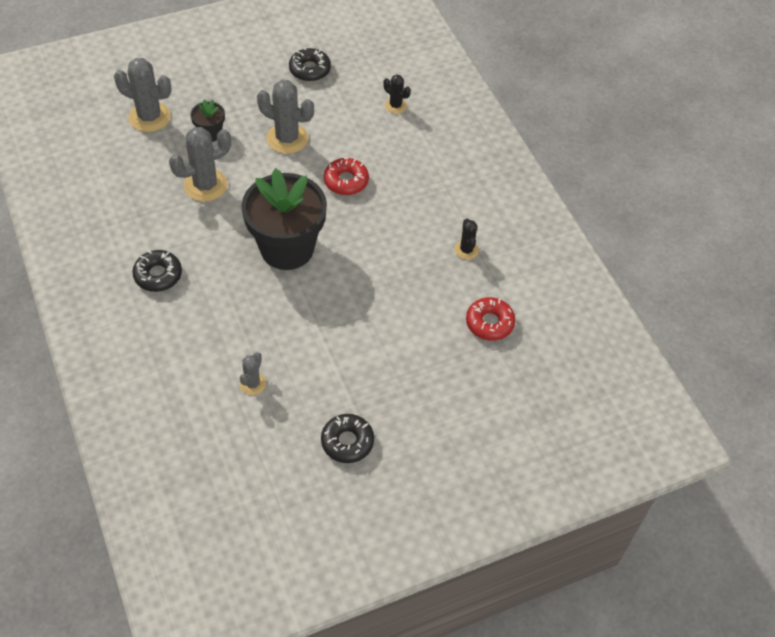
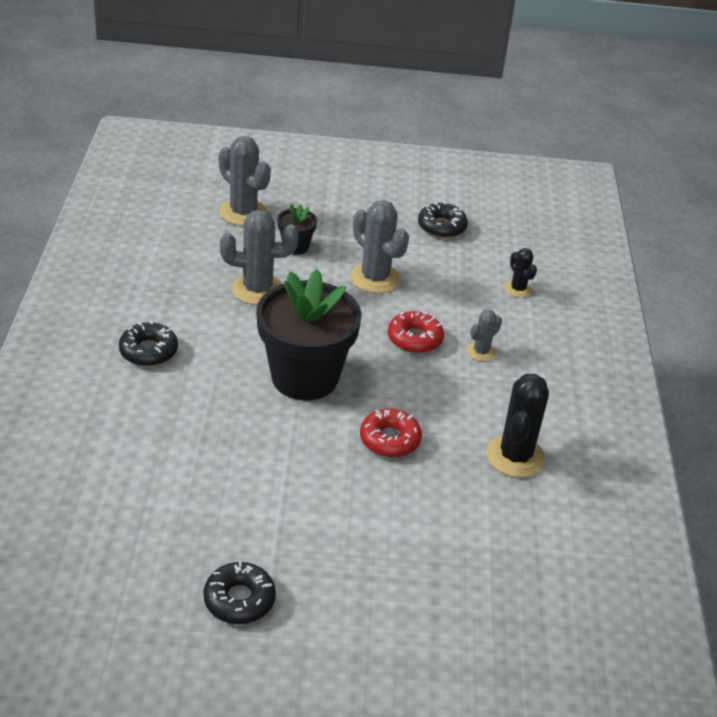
camera: 25 degrees right, 15 degrees down
(252, 384) = (173, 493): grey cactus -> grey cactus (481, 352)
(466, 250) = (515, 456): black cactus -> black cactus, size x1.84
(489, 323) = (497, 544): red donut -> red donut (390, 440)

